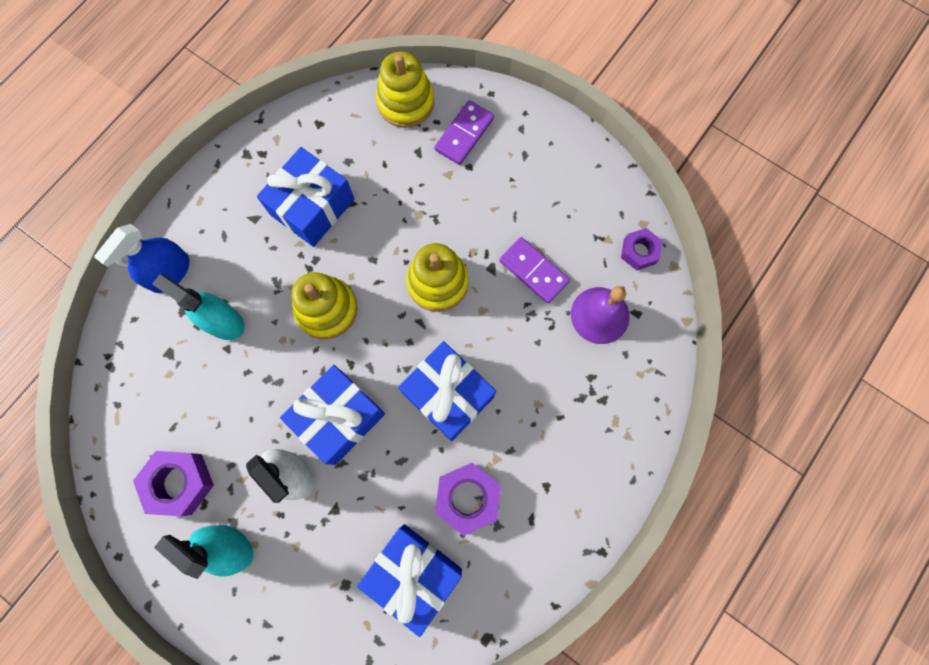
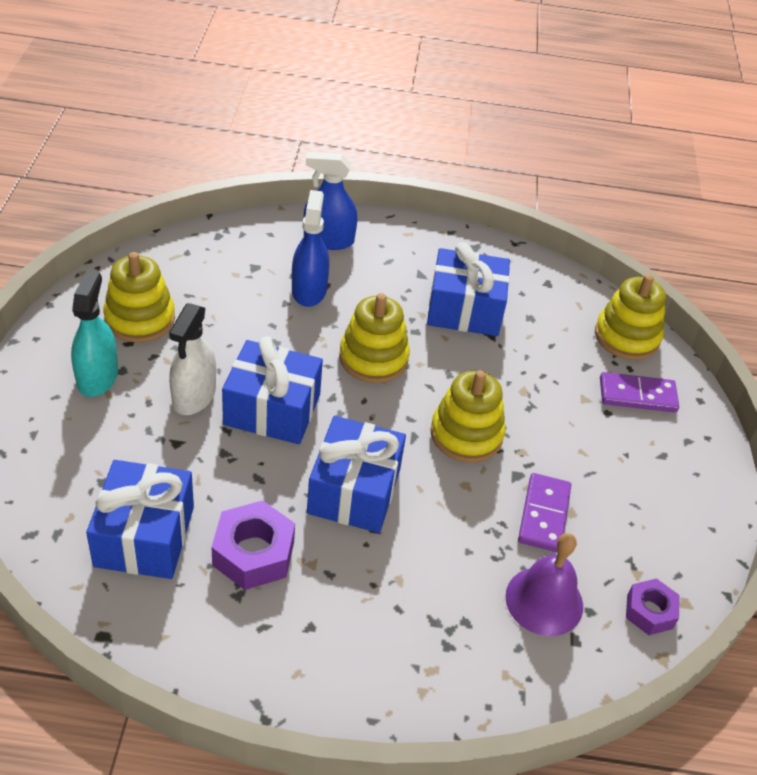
camera: 55 degrees right, 30 degrees down
(179, 482) = (140, 319): purple nut -> yellow stacking toy
(223, 321) = (309, 290): turquoise spray bottle -> blue spray bottle

